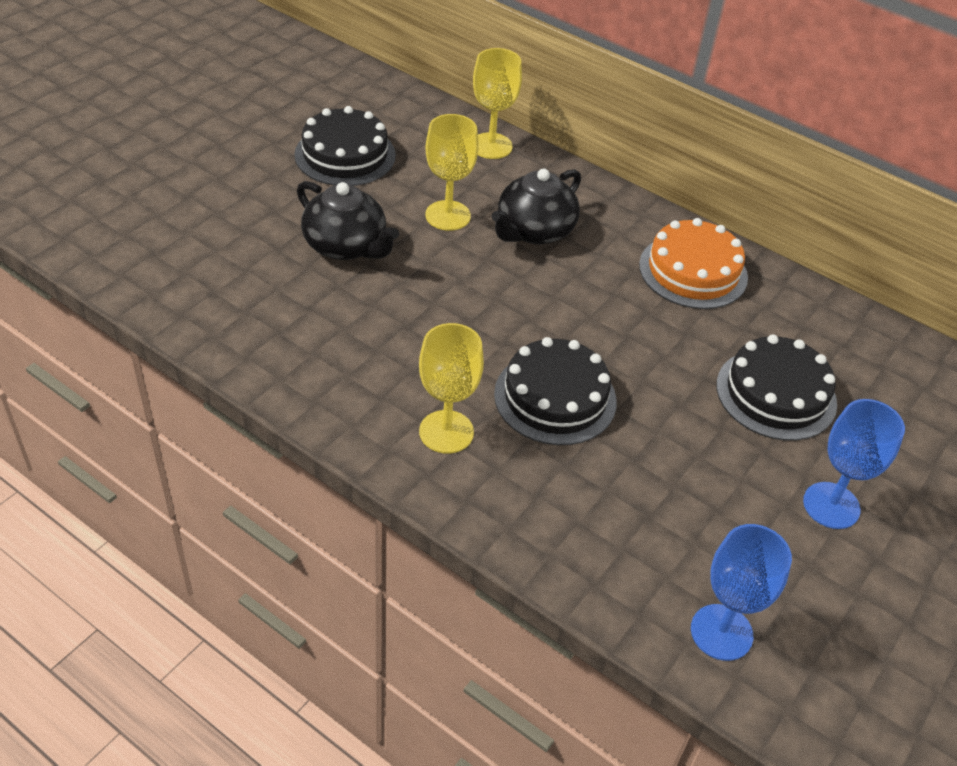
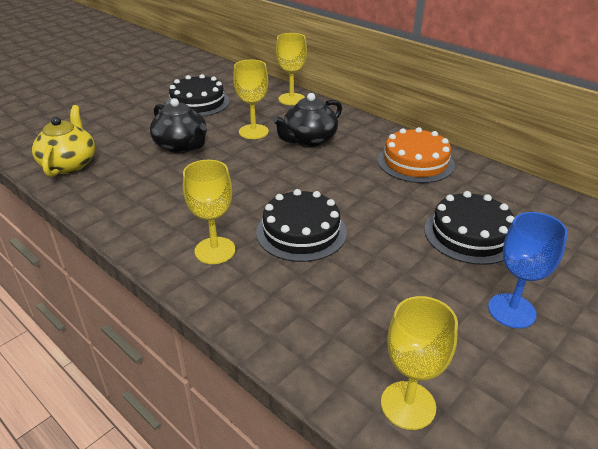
camera: 10 degrees right, 10 degrees down
(186, 285) = (69, 164): none -> yellow teapot
(721, 632) = (408, 405): blue goblet -> yellow goblet

